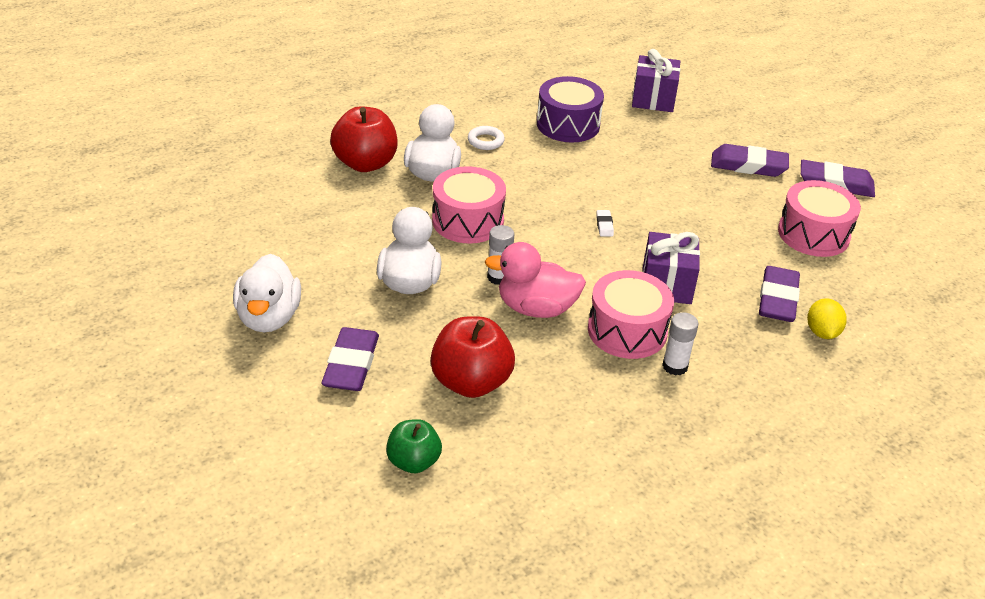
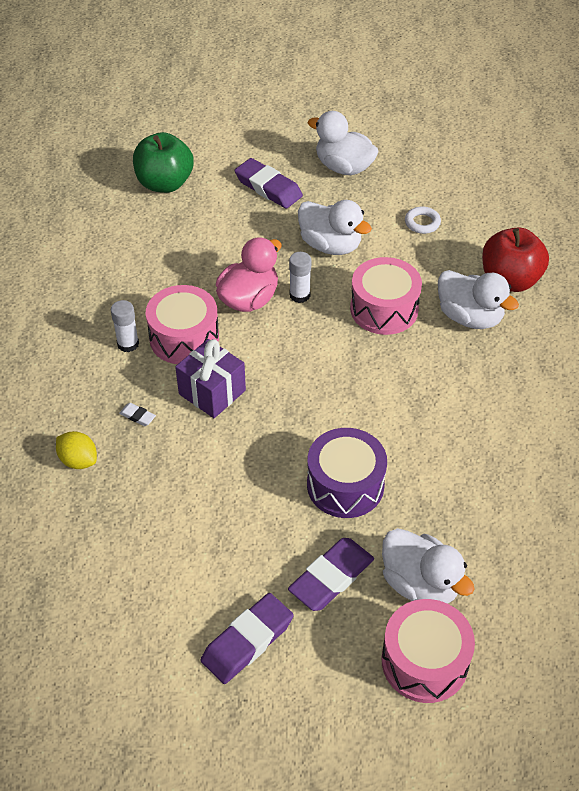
camera: 125 degrees right, 10 degrees up
(413, 462) = (165, 183): green apple -> green apple, size x1.62
(471, 382) = (206, 233): red apple -> none
(485, 141) = (502, 377): white ring -> white ring (422, 223)
(568, 124) = (499, 458): purple drum -> purple drum (345, 485)
(604, 225) = (316, 395): white eraser -> white eraser (137, 416)
(653, 99) = (511, 571): purple gift -> none
(706, 130) = (420, 584): none -> white duck
(778, 299) = (136, 458): purple eraser -> none
(813, 234) = (190, 552): pink drum -> pink drum (424, 661)

